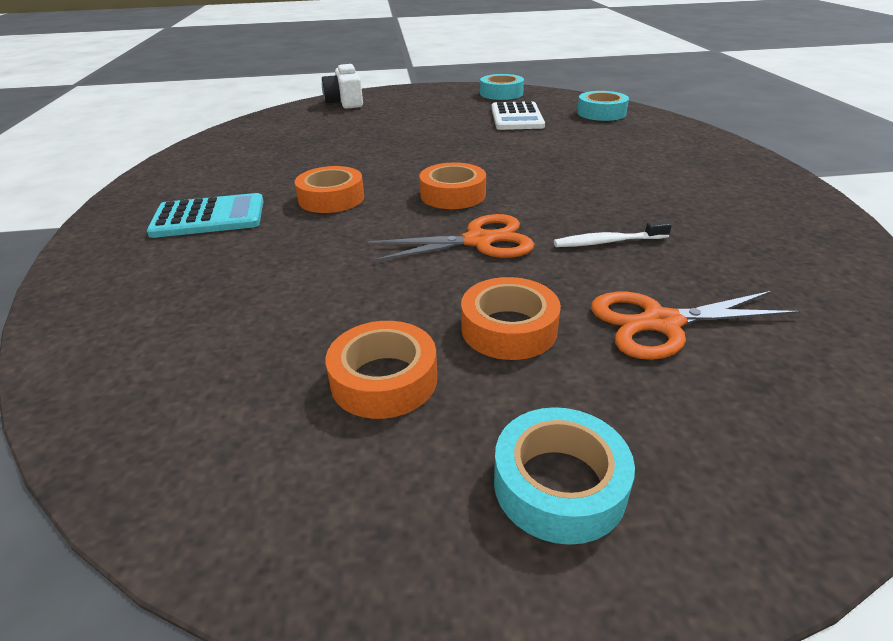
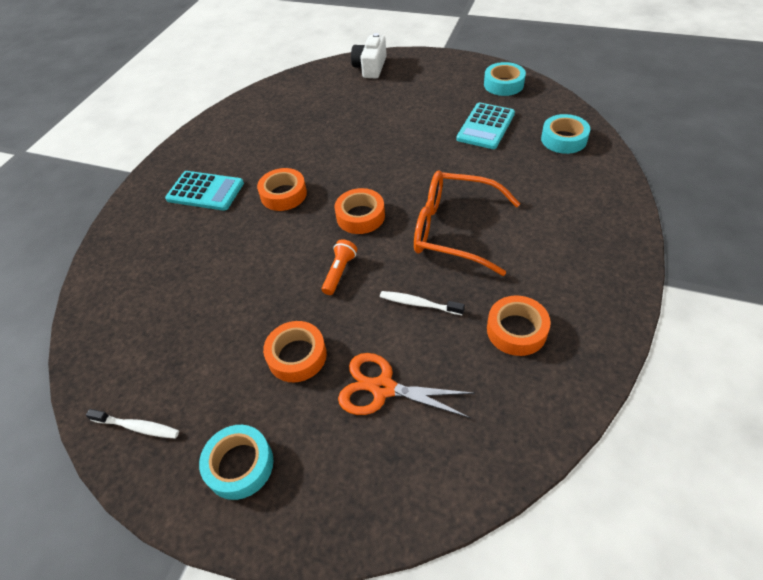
camera: 30 degrees right, 15 degrees up
(312, 508) = (137, 427): none -> white toothbrush
(384, 379) = (211, 365): orange tape -> orange tape (516, 330)
(478, 241) = (339, 272): orange scissors -> orange flashlight
(516, 117) = (485, 126): white calculator -> turquoise calculator
(573, 183) = (453, 230): none -> orange glasses

